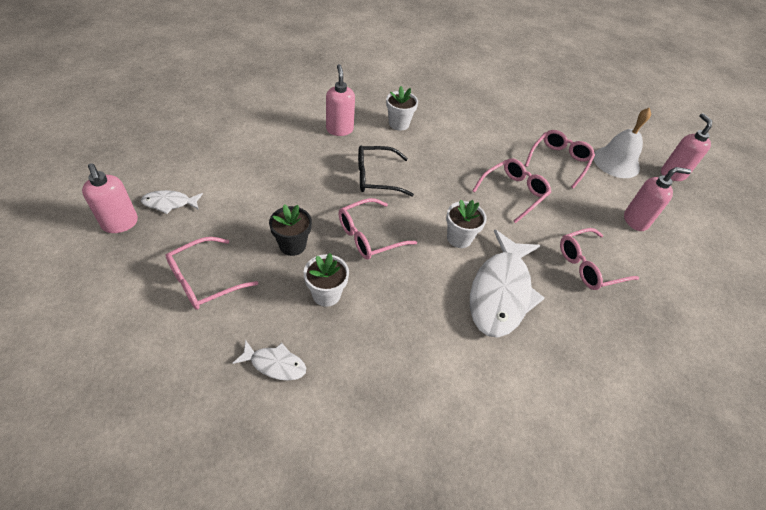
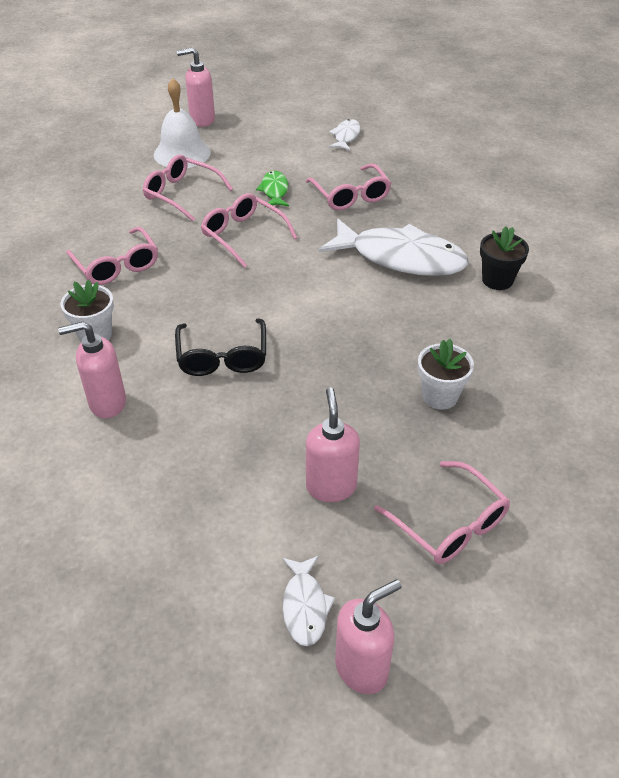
camera: 85 degrees left, 5 degrees down
(275, 364) = (547, 433): white fish -> white fish (346, 136)
(292, 245) = (367, 436): black flower pot -> black flower pot (497, 280)
(369, 236) = (337, 361): pink glasses -> pink glasses (116, 265)
(459, 238) = (327, 284): white flower pot -> none
(580, 214) = (274, 191): none -> green fish
(635, 221) = (280, 156): pink soap dispenser -> pink soap dispenser (331, 486)

